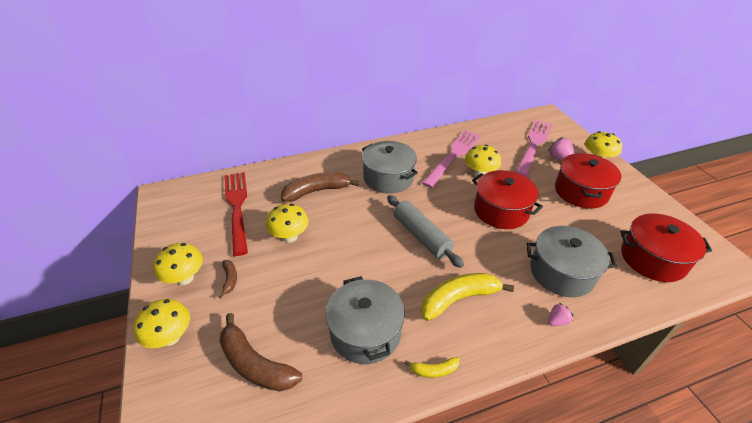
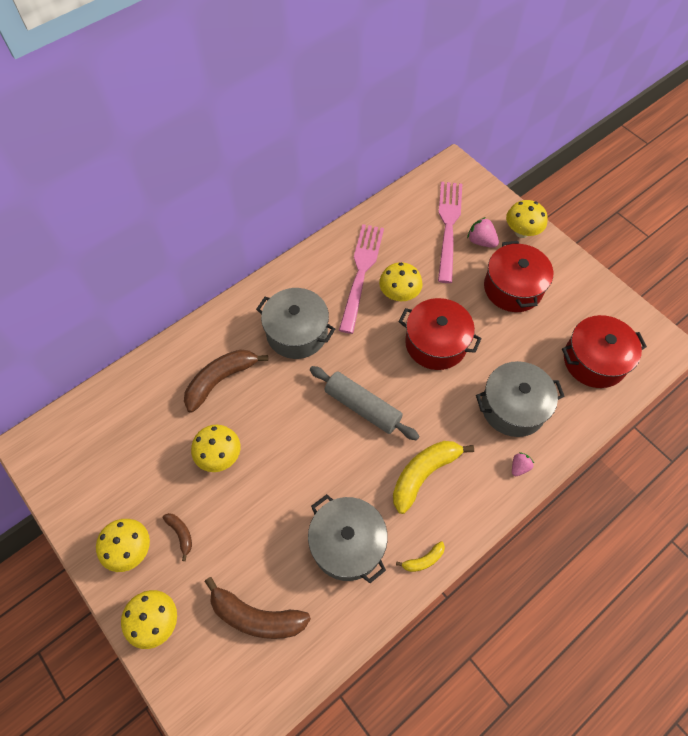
camera: 20 degrees left, 20 degrees up
(237, 207) = (137, 436): red fork -> none

